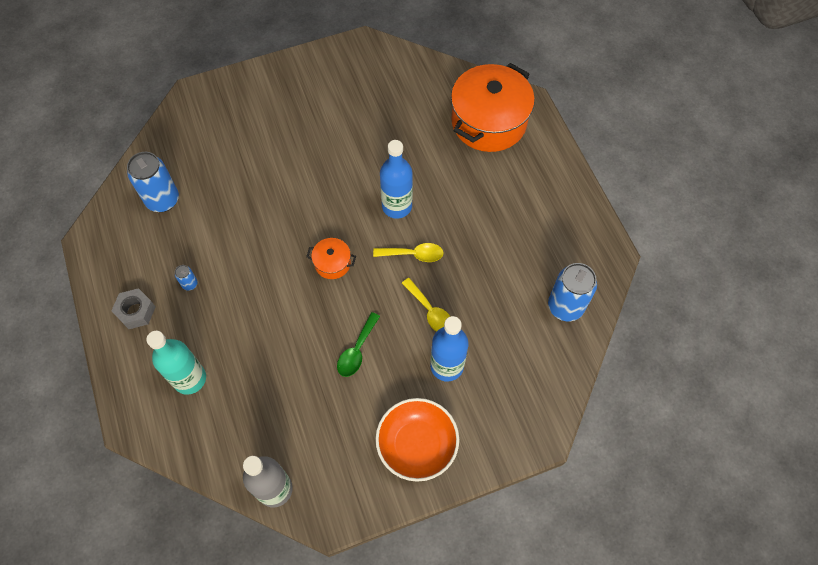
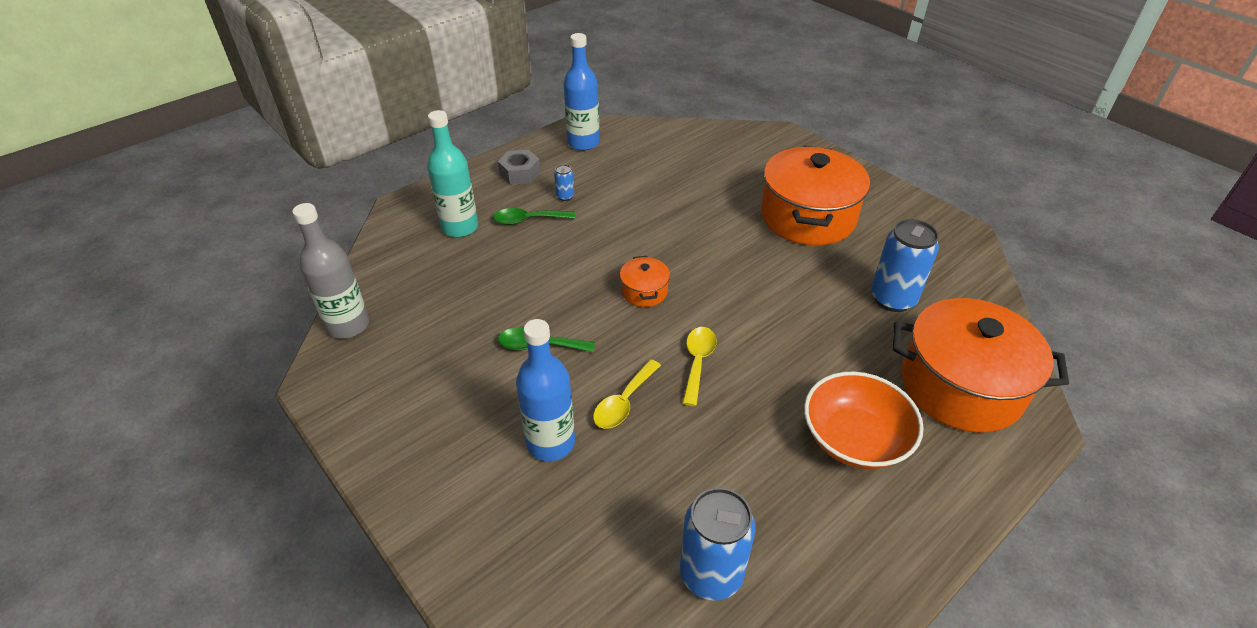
camera: 70 degrees right, 20 degrees down
(163, 200) = (649, 153): blue can -> blue can (892, 299)
(207, 321) = (528, 220): none -> green spoon
(303, 126) = (807, 217): none -> orange pot
(397, 206) = (757, 326): blue bottle -> blue bottle (583, 143)
(413, 254) = (697, 362): yellow spoon -> yellow spoon turned 150 degrees counterclockwise
(417, 445) = (428, 441): orange bowl -> orange bowl (854, 439)

